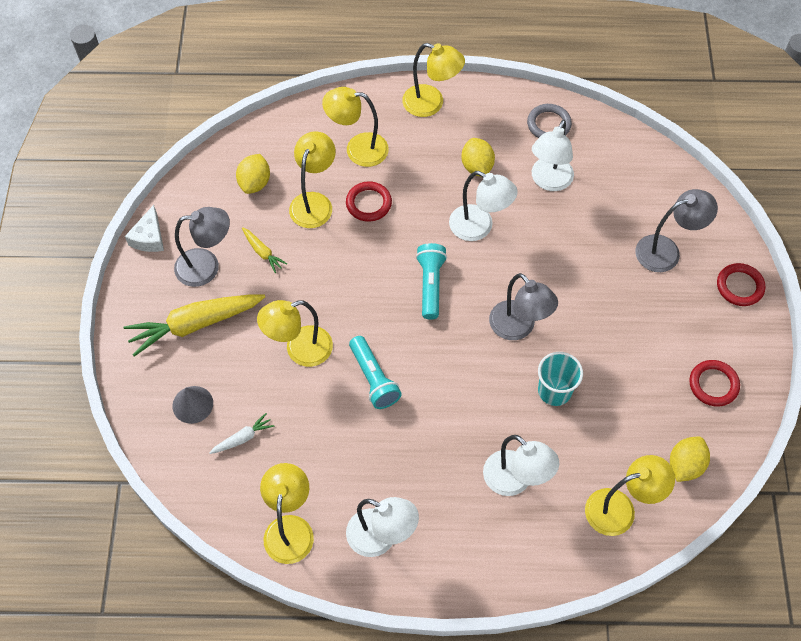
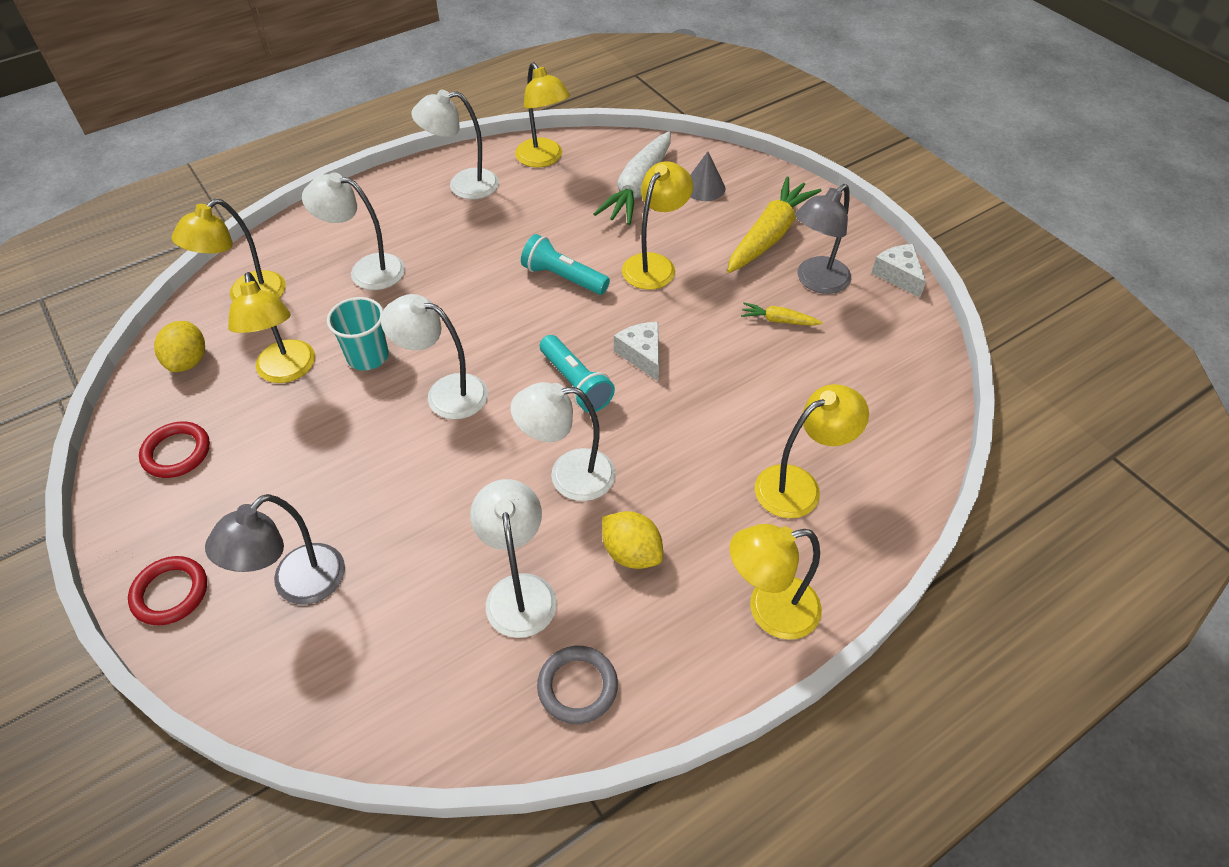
camera: 145 degrees right, 10 degrees down
(243, 438) = (638, 188): white carrot -> white carrot, size x2.16
(255, 183) = (866, 379): yellow lemon -> none
(314, 202) = (781, 396): yellow lamp -> yellow lamp (286, 371)
(368, 203) = (721, 429): red ring -> none
(372, 280) = (642, 355): none -> white cheese
(518, 328) = (445, 393): grey lamp -> white lamp

